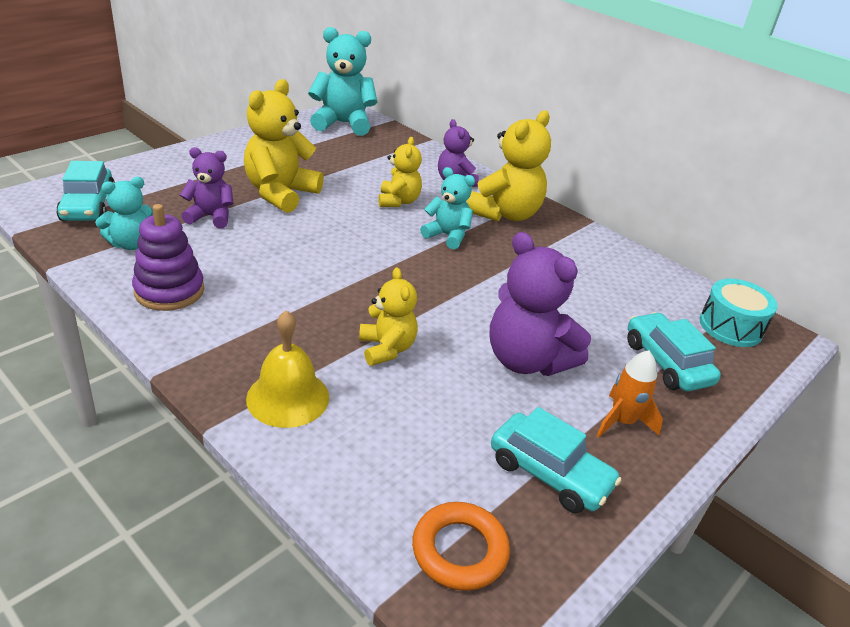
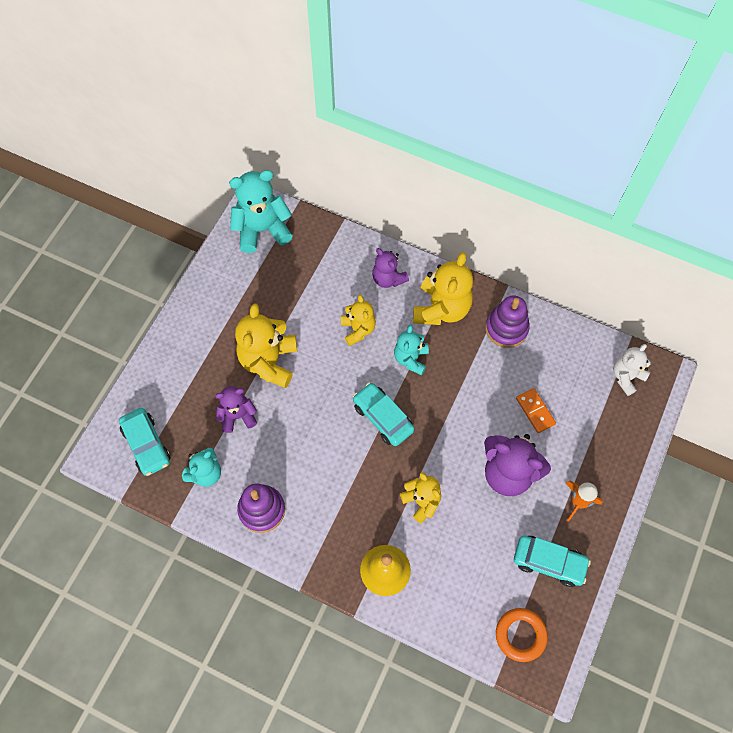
camera: 15 degrees left, 30 degrees up
(447, 236) = (411, 359): turquoise teddy bear -> turquoise teddy bear turned 90 degrees counterclockwise
(579, 247) = (506, 328): none -> purple stacking toy
(589, 319) = (535, 411): none -> orange domino
(666, 363) = (592, 435): turquoise car -> turquoise car (382, 417)
(730, 327) = (626, 377): turquoise drum -> white teddy bear

